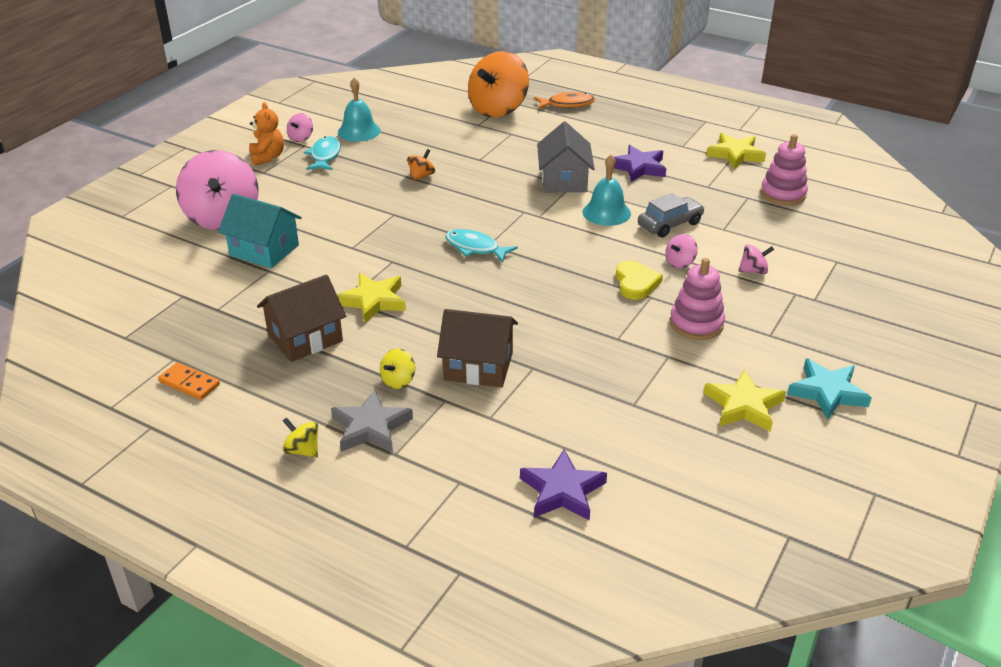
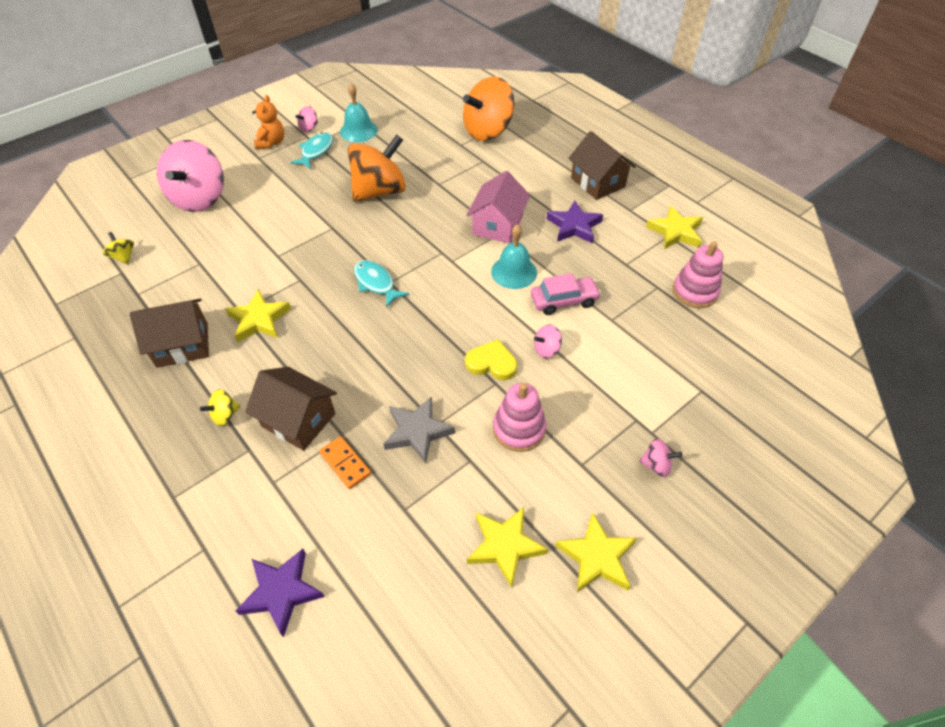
camera: 20 degrees right, 15 degrees up
(189, 383) = (69, 367): orange domino -> orange domino (345, 463)
(264, 250) = (209, 241): turquoise house -> none
(302, 450) = (106, 468): yellow spinning top -> yellow spinning top (123, 257)
(371, 427) = (172, 460): grey star -> grey star (417, 431)
(421, 176) = (379, 191): orange spinning top -> orange spinning top, size x2.42
(564, 180) = (497, 225): grey house -> pink house
(567, 104) = (552, 138): orange fish -> none
(636, 283) = (492, 363): yellow heart -> yellow heart turned 90 degrees counterclockwise
(637, 131) = (598, 182): none -> brown house
(670, 224) = (564, 301): grey car -> pink car
(753, 271) = (611, 379): pink spinning top -> pink spinning top (656, 465)
(827, 392) = (597, 557): turquoise star -> yellow star

